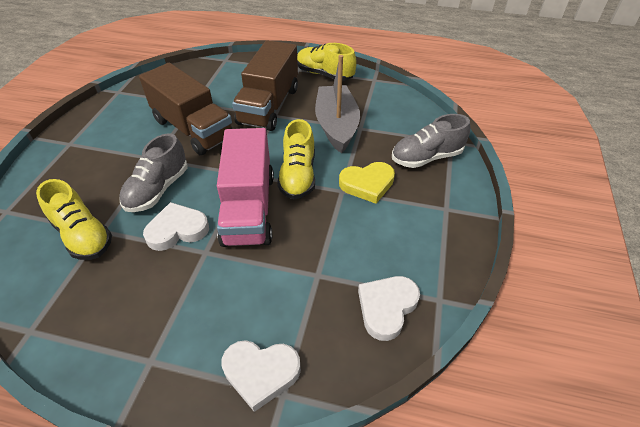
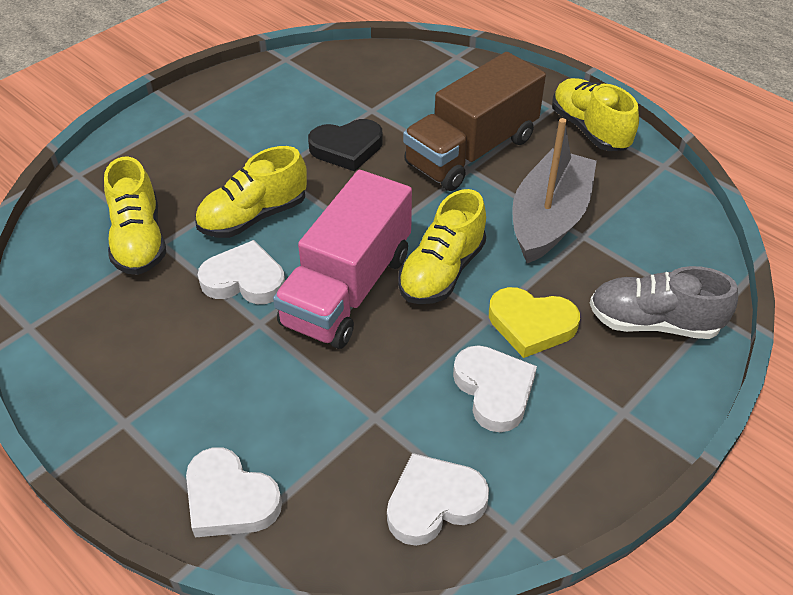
camera: 30 degrees right, 0 degrees up
(158, 189) = (253, 216): grey shoe -> yellow shoe
(193, 129) = (347, 148): brown truck -> black heart
(373, 228) = (494, 390): none -> white heart

